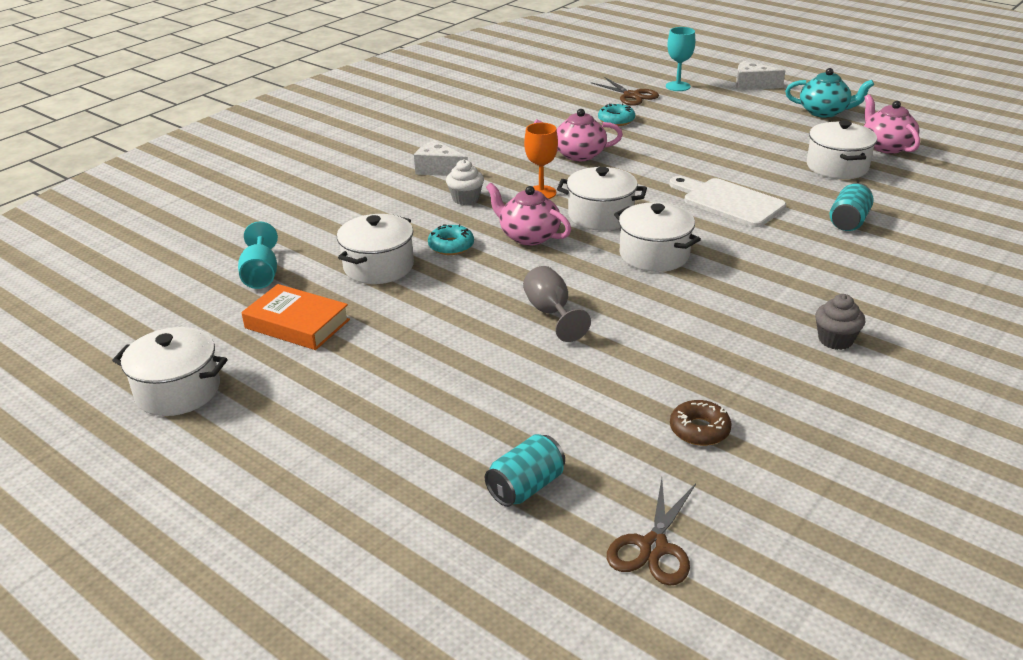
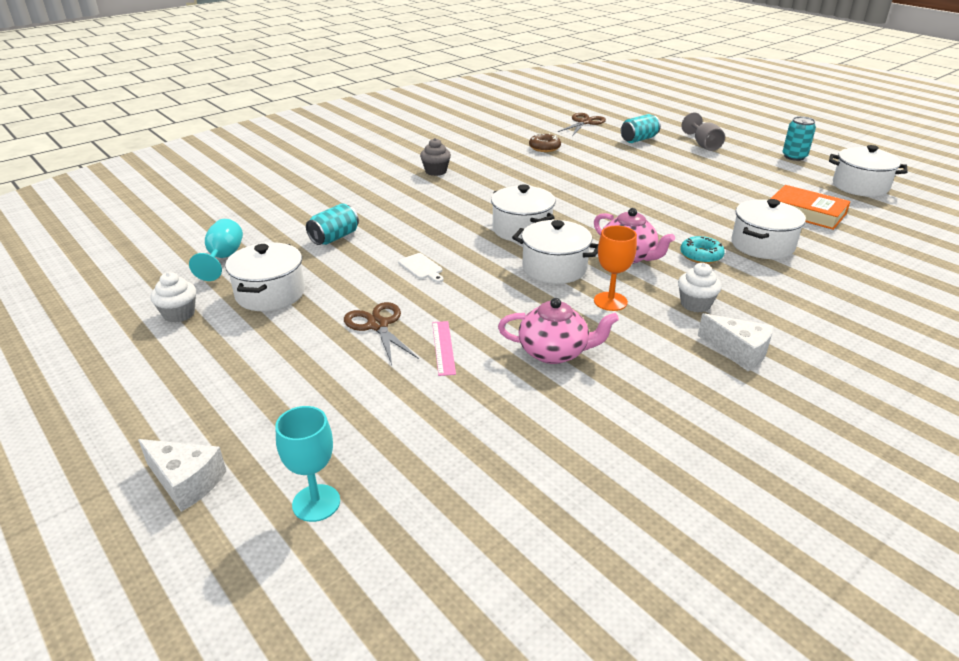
camera: 170 degrees left, 0 degrees up
(235, 465) = (794, 157): none -> turquoise can
(261, 275) = (867, 250): turquoise goblet -> turquoise goblet (223, 258)
(551, 313) = (616, 201): grey goblet -> grey goblet (703, 145)
(616, 120) = (475, 417): turquoise donut -> none
(631, 95) = (416, 485): brown scissors -> brown scissors (378, 325)
(661, 149) = (443, 347): none -> pink ruler
(728, 202) = (421, 268): white cutting board -> white cutting board, size x0.49
(824, 112) = (164, 388): turquoise teapot -> none
(886, 146) = (179, 314): pink teapot -> white cupcake

